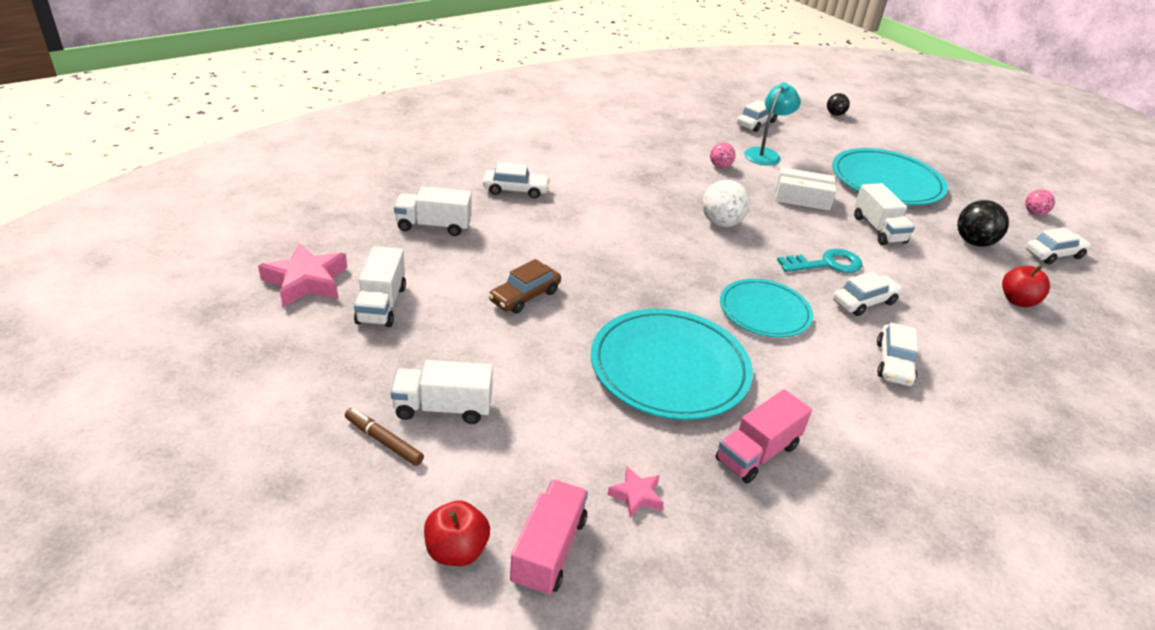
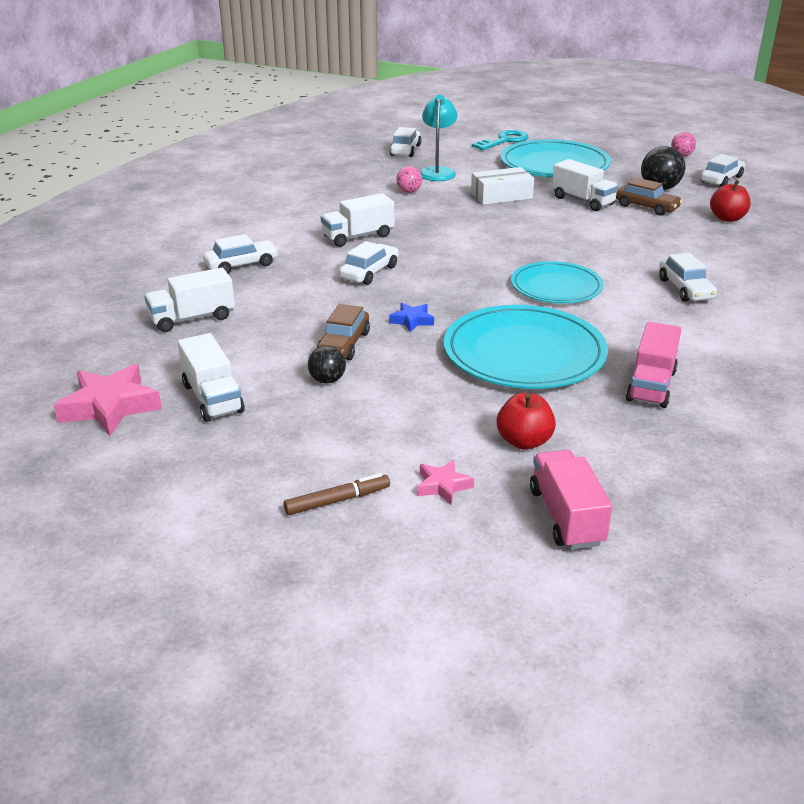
camera: 25 degrees left, 5 degrees down
(383, 441) = (337, 500): brown marker -> brown marker turned 150 degrees clockwise
(443, 408) = (364, 455): white truck -> white truck (358, 237)
(456, 550) = (492, 550): red apple -> red apple (524, 441)
(602, 295) = (412, 321): none -> blue star
(636, 495) = (592, 450): pink star -> pink star (443, 486)
(721, 223) = (455, 234): white ball -> none
(826, 264) = (568, 238): turquoise key -> turquoise key (504, 141)
(835, 114) = (464, 126): black ball -> black ball (327, 380)
(864, 302) = (623, 255): white car -> white car (369, 272)
(939, 258) = (646, 207): none -> brown car

